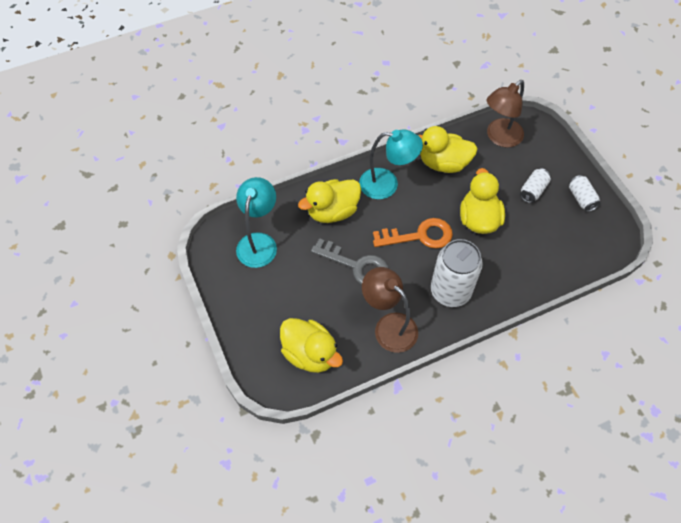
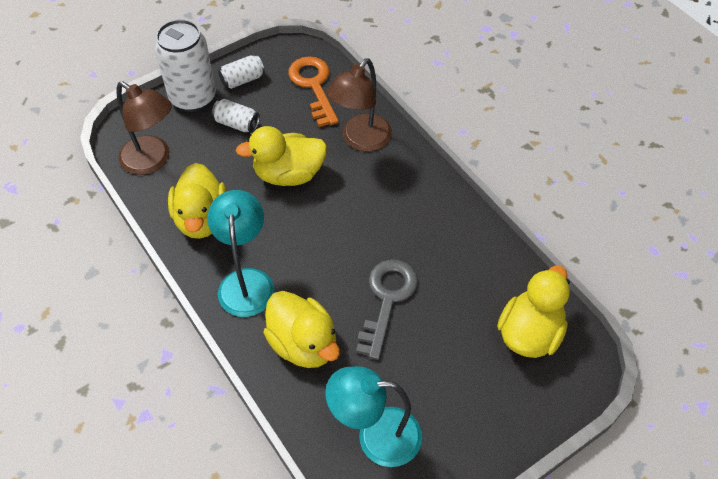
camera: 100 degrees left, 5 degrees down
(389, 326) = (465, 252): brown lamp -> brown lamp (360, 140)
(419, 236) = (325, 234): orange key -> orange key (313, 86)
(450, 291) = (400, 194): white can -> white can (193, 98)

